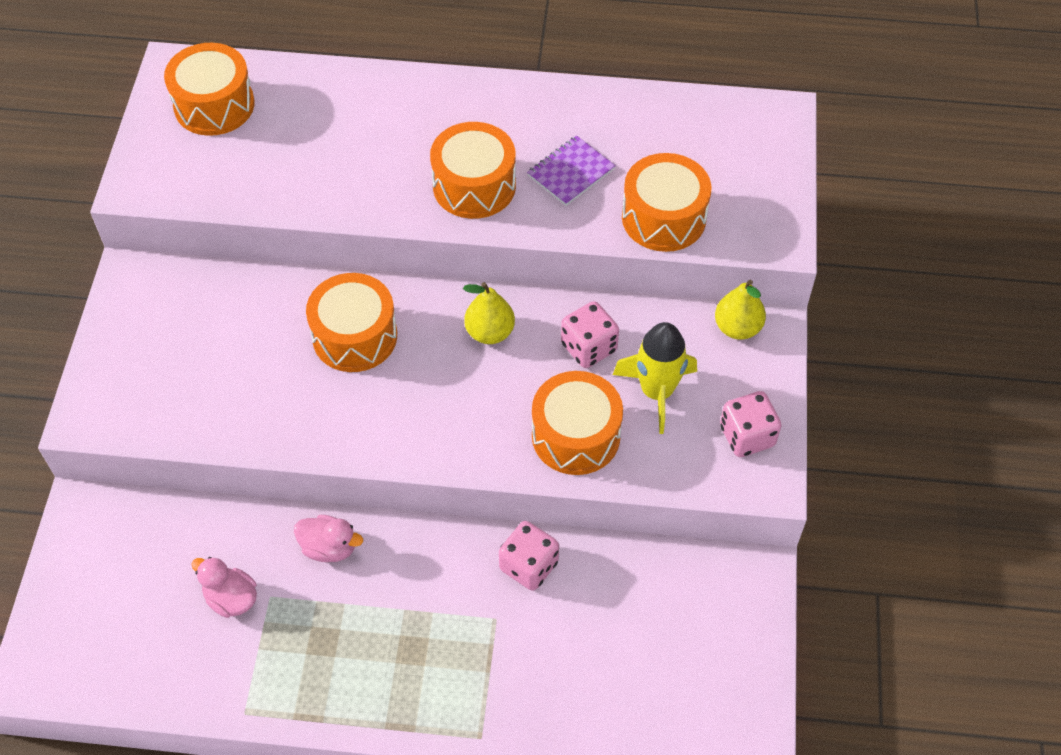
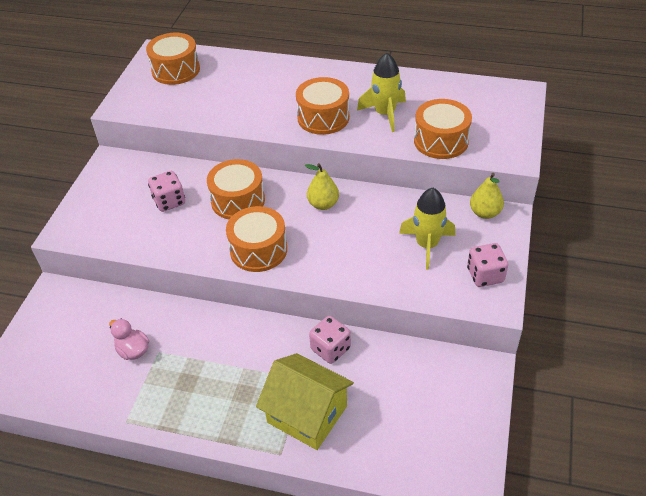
camera: 10 degrees right, 10 degrees down
(329, 547) = (202, 326): pink duck -> none
(509, 672) = (307, 414): none -> yellow house
(571, 172) = (385, 114): purple notebook -> yellow rocket
(576, 436) = (370, 266): orange drum -> orange drum (258, 250)
(588, 347) = (385, 217): pink dice -> pink dice (169, 201)

